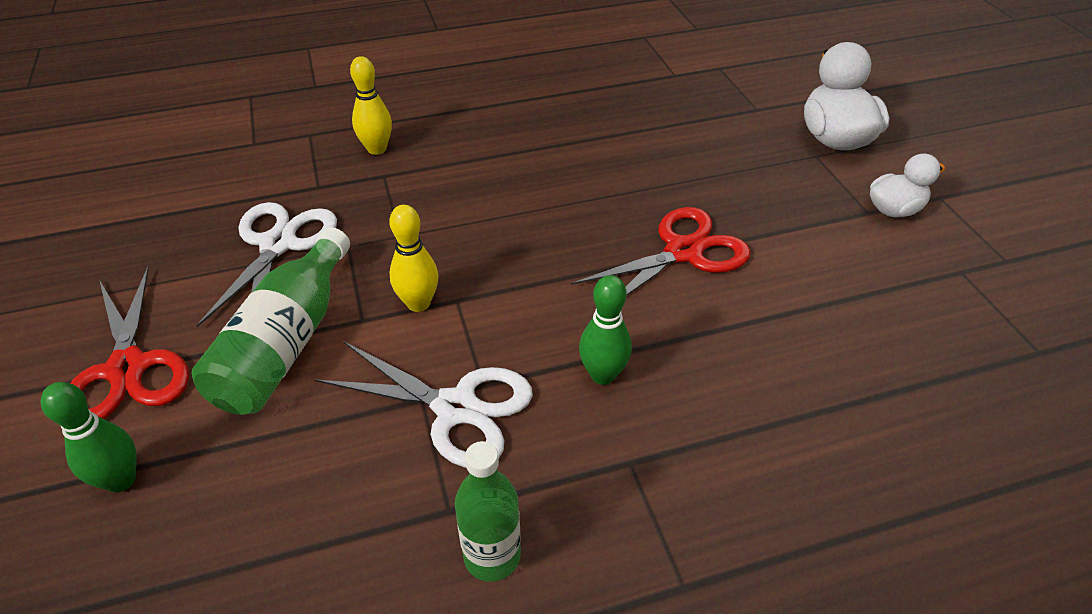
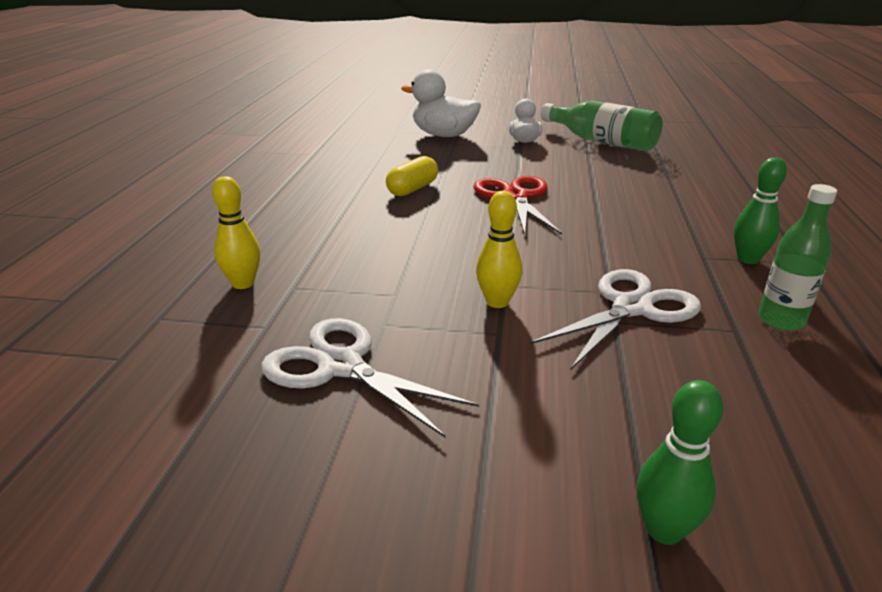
camera: 65 degrees left, 15 degrees down
(127, 368) = (477, 512): red scissors -> none
(286, 343) = (504, 382): green bottle -> green bottle (602, 142)
(603, 375) = (621, 247): green bowling pin -> green bowling pin (748, 259)
(639, 170) = (412, 189): none -> yellow capsule

